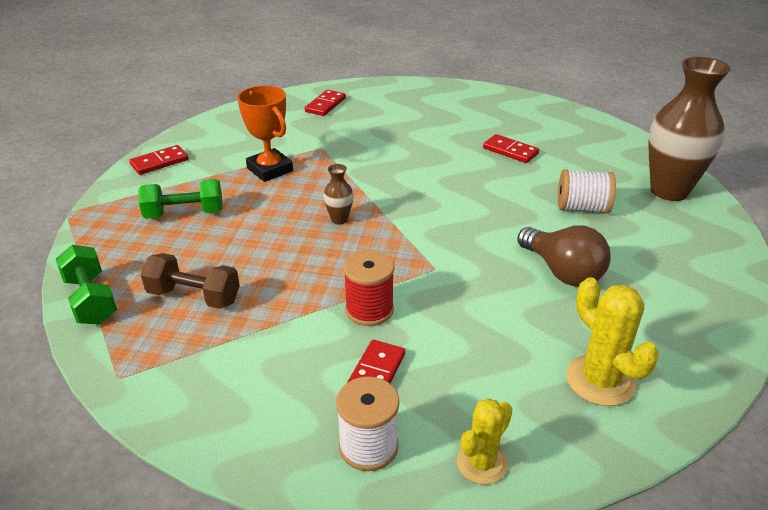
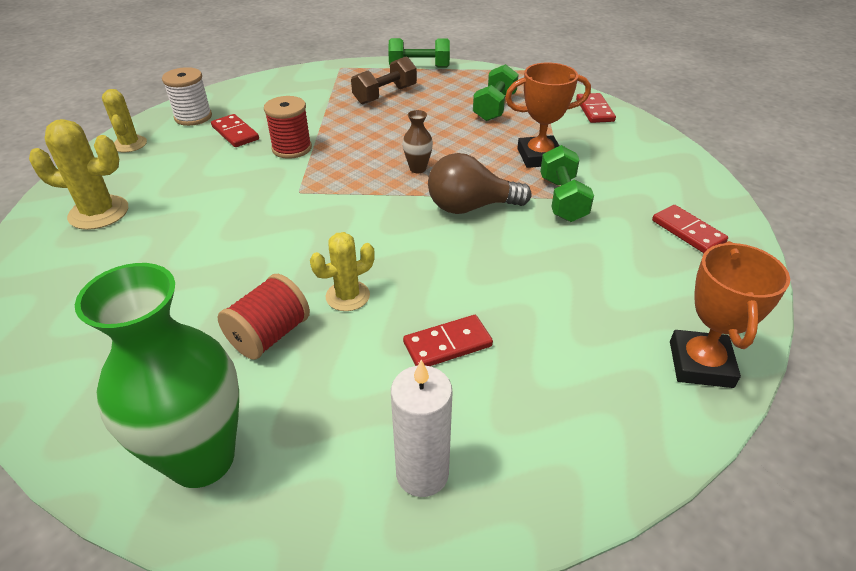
camera: 120 degrees right, 5 degrees up
(326, 148) = (562, 199): none -> green dumbbell
(439, 91) = (700, 364): none -> orange trophy
(517, 194) = (347, 296): none -> yellow cactus
(562, 272) = (206, 258): brown light bulb -> brown light bulb (470, 207)
(582, 208) = (269, 335): white spool -> red spool
(587, 136) = (422, 473): none -> white candle
(669, 191) = (202, 459): brown vase -> green vase

